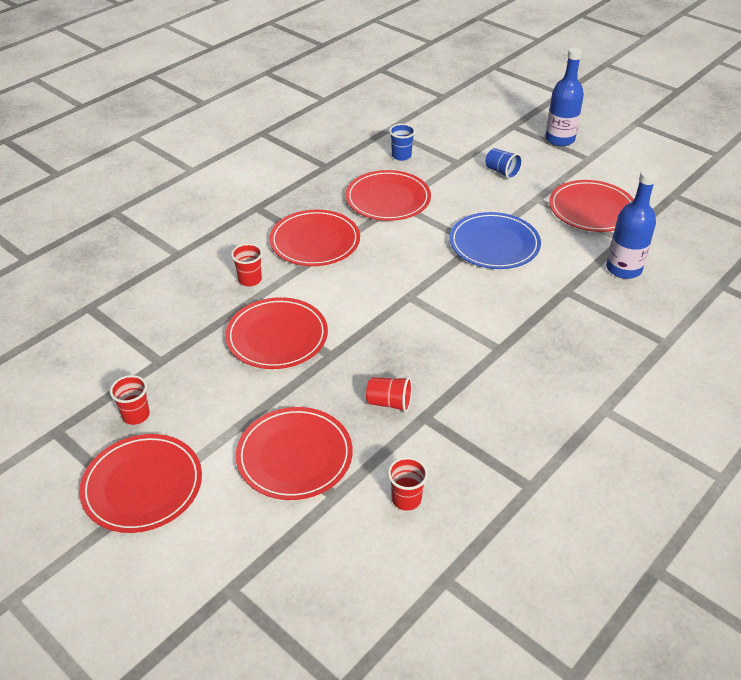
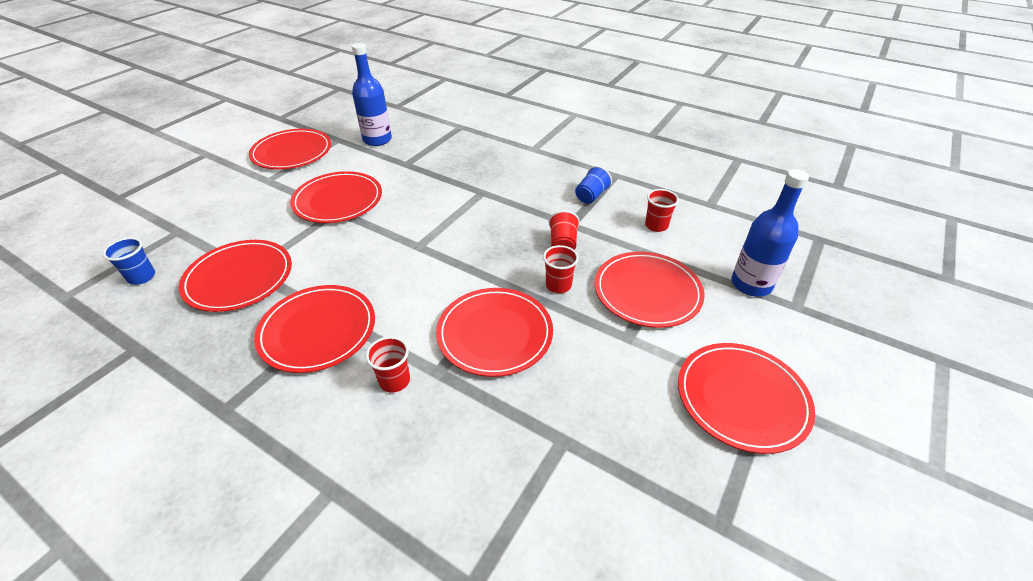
camera: 100 degrees left, 0 degrees up
(136, 415) = (656, 437): red cup -> red cup (558, 285)
(494, 244) = (338, 200): blue plate -> red plate
(502, 172) = (211, 201): blue cup -> blue cup (591, 196)
(559, 139) = (162, 169): blue bottle -> blue bottle (751, 284)

